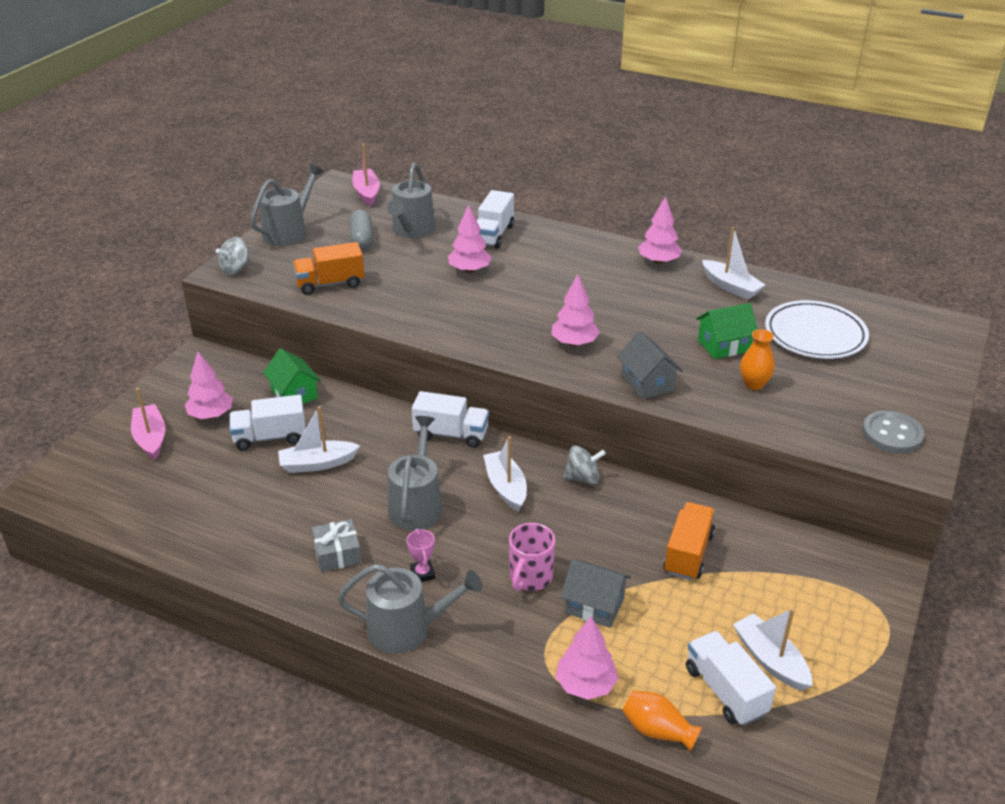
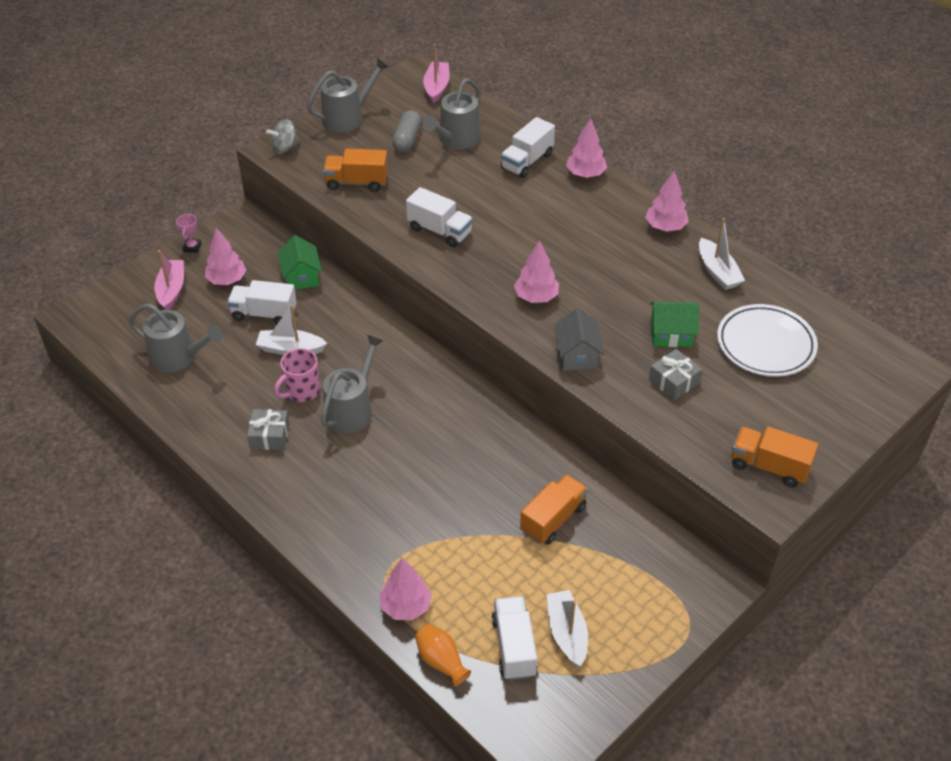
camera: 20 degrees right, 10 degrees up
(407, 629) = (292, 517): grey watering can -> grey watering can (178, 357)
(422, 573) = (327, 473): pink trophy -> pink trophy (192, 247)
(451, 434) = (412, 350): white truck -> white truck (439, 231)
(469, 270) = (485, 196): pink tree -> pink tree (585, 174)
(506, 487) = (433, 414): white boat -> none
(530, 577) = (410, 502): pink mug -> pink mug (302, 391)
(583, 478) = (502, 423): grey spinning top -> none
(594, 606) = (449, 542): grey house -> none
(754, 384) = (674, 381): orange vase -> grey gift
(892, 434) = (769, 466): grey button -> orange truck

